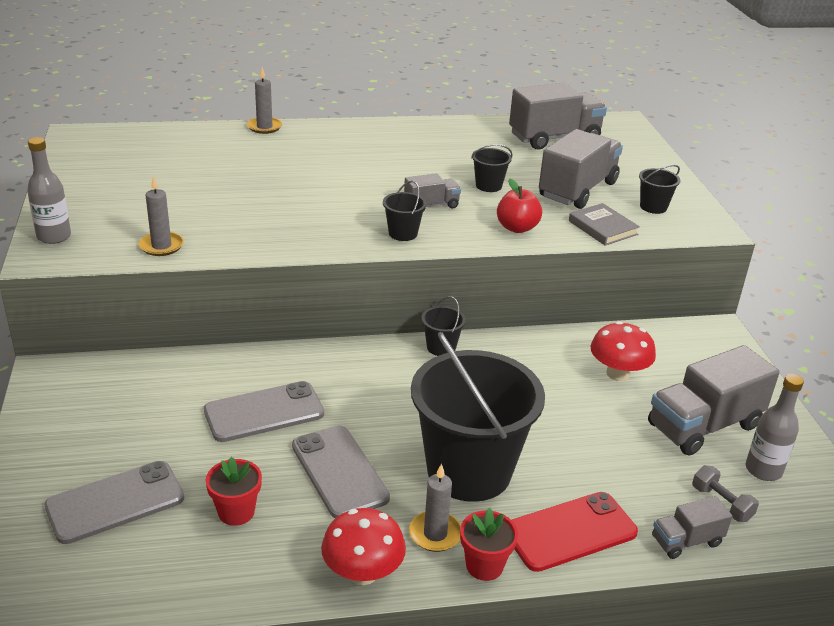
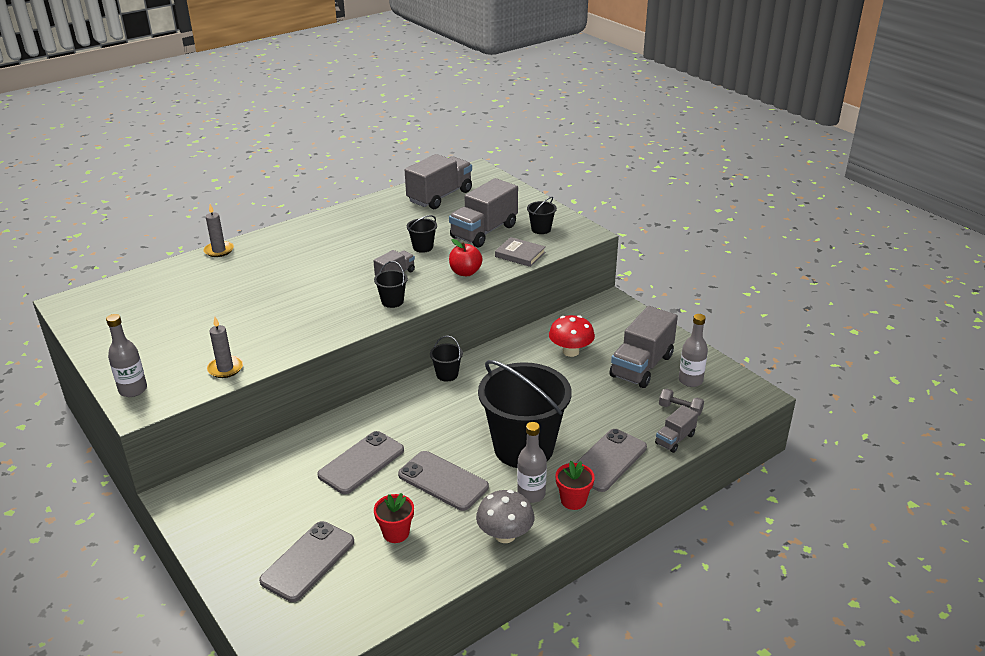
camera: 25 degrees left, 0 degrees up
(363, 573) = (505, 535): red mushroom -> grey mushroom
(435, 534) = (531, 494): grey candle -> grey bottle
(570, 532) = (608, 460): red phone -> grey phone
(577, 190) = (484, 232): grey truck -> grey truck turned 150 degrees counterclockwise

